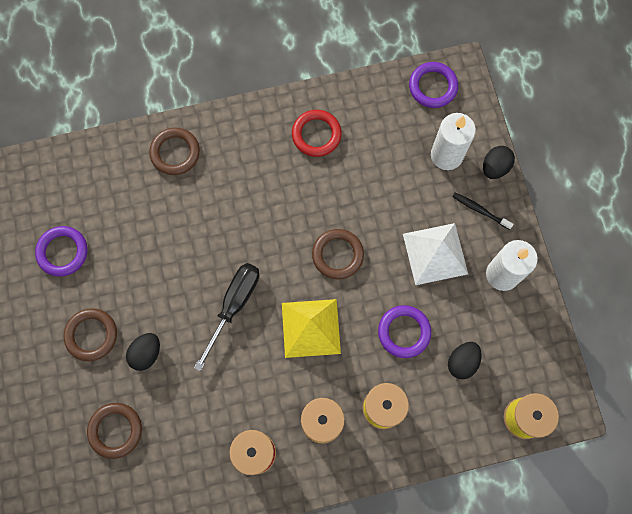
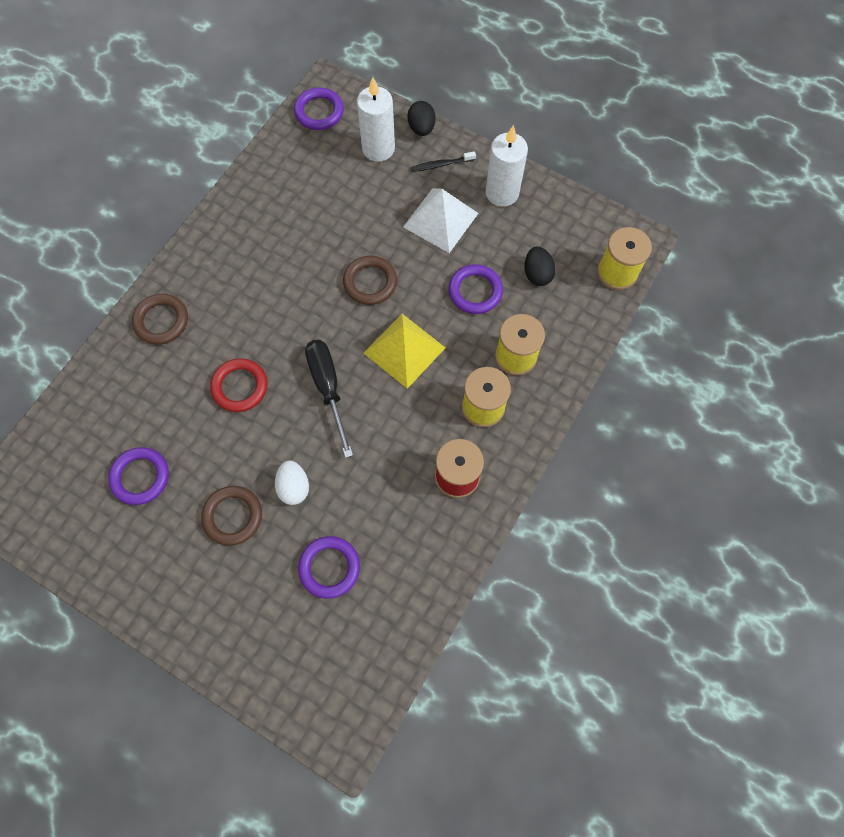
camera: 45 degrees left, 5 degrees down
(115, 430) = (329, 567): brown ring -> purple ring
(146, 353) = (294, 487): black egg -> white egg
(316, 135) = (265, 214): red ring -> red ring (240, 387)

